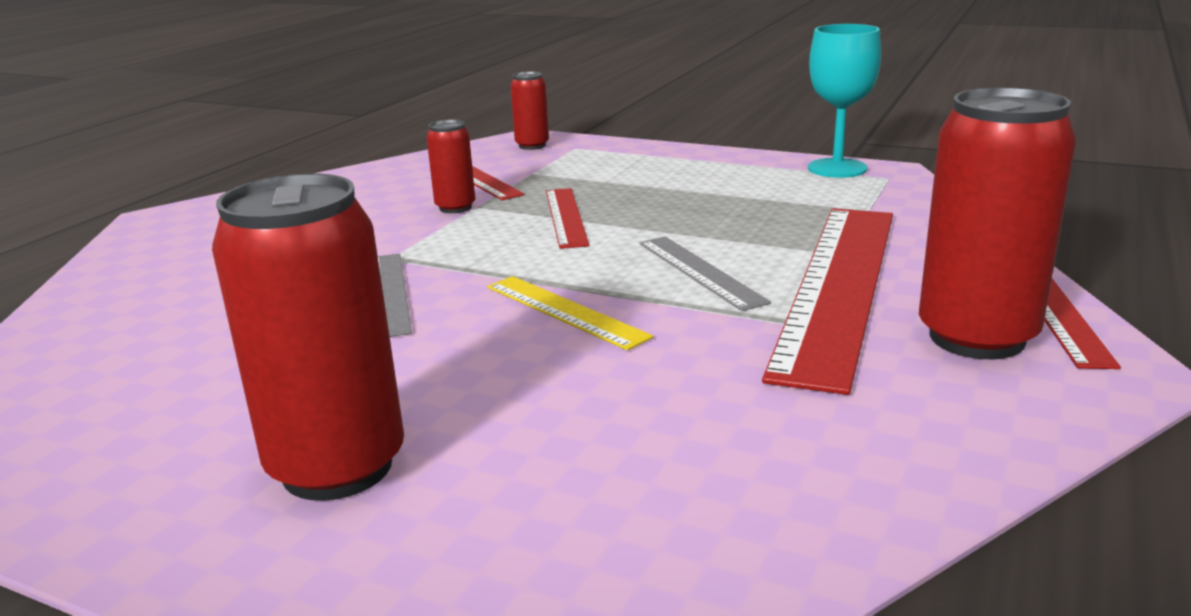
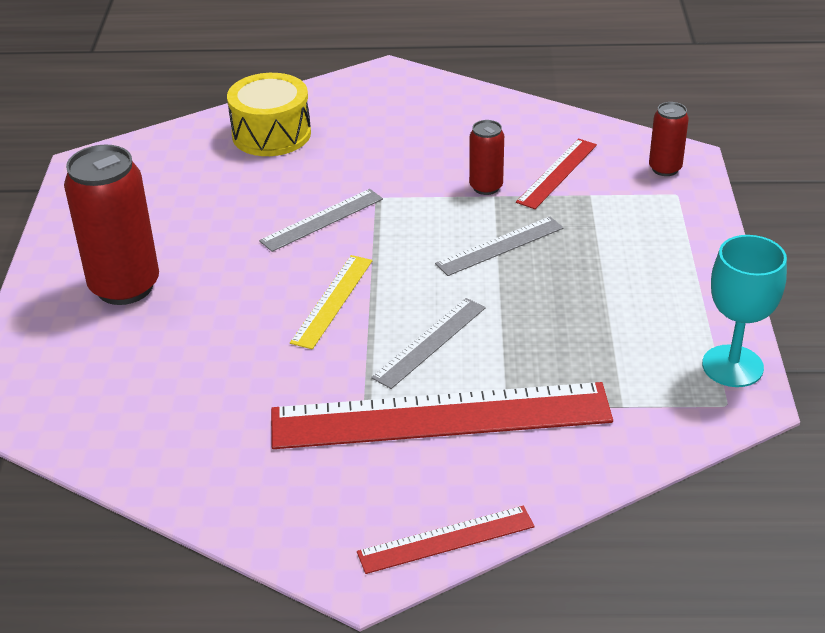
camera: 65 degrees right, 15 degrees up
(146, 296) = (271, 134): none -> yellow drum
(565, 217) = (500, 246): red ruler -> grey ruler
(976, 337) = (383, 498): red can -> none

